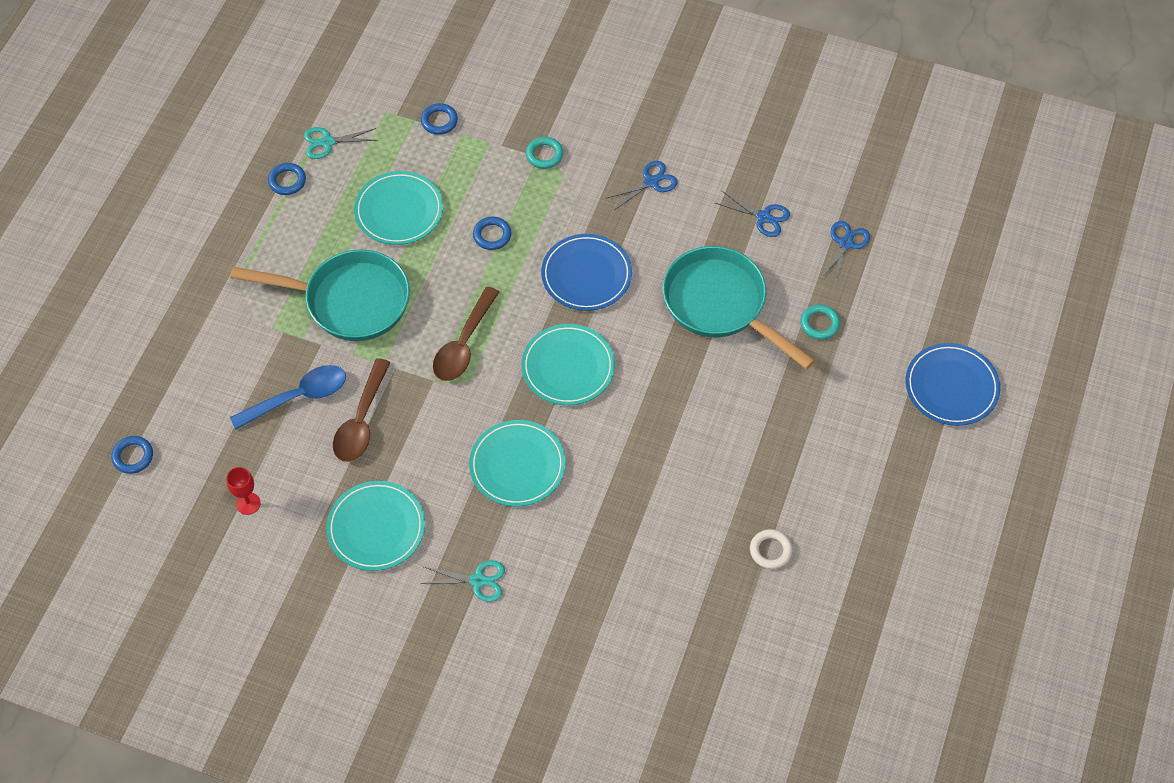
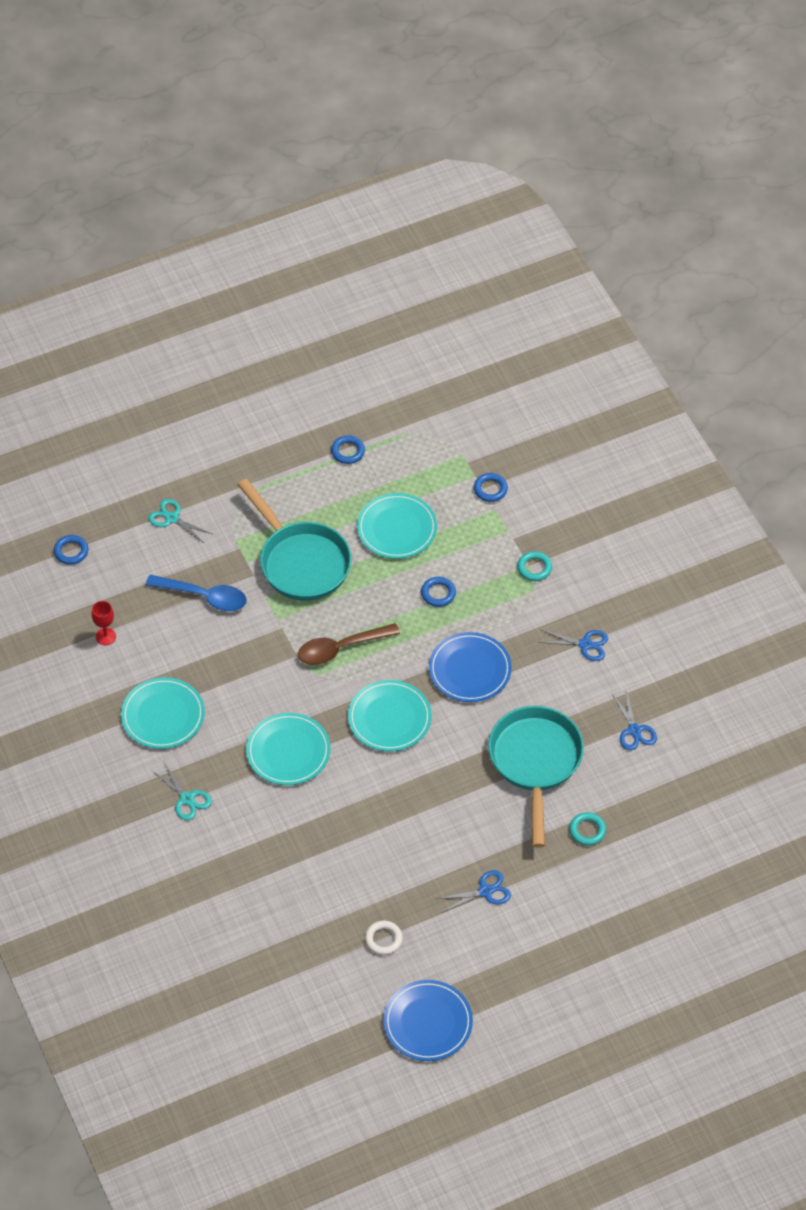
camera: 45 degrees right, 5 degrees down
(327, 142) = (401, 446): turquoise scissors -> turquoise scissors (172, 518)
(361, 420) = (225, 643): brown spoon -> none
(845, 243) = (670, 794): blue scissors -> blue scissors (485, 891)
(951, 387) = (627, 946): blue plate -> blue plate (428, 1022)

